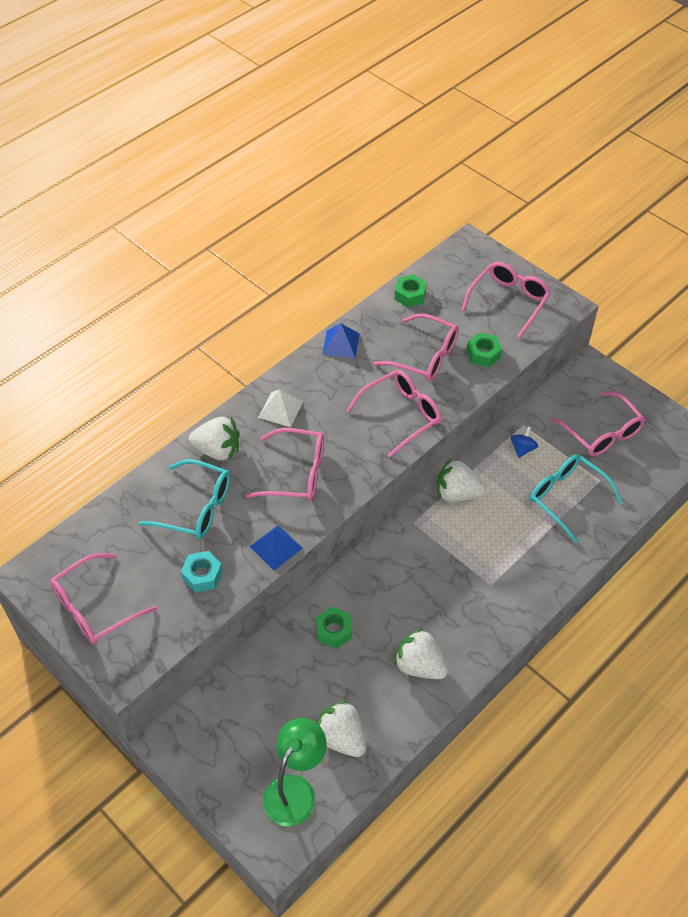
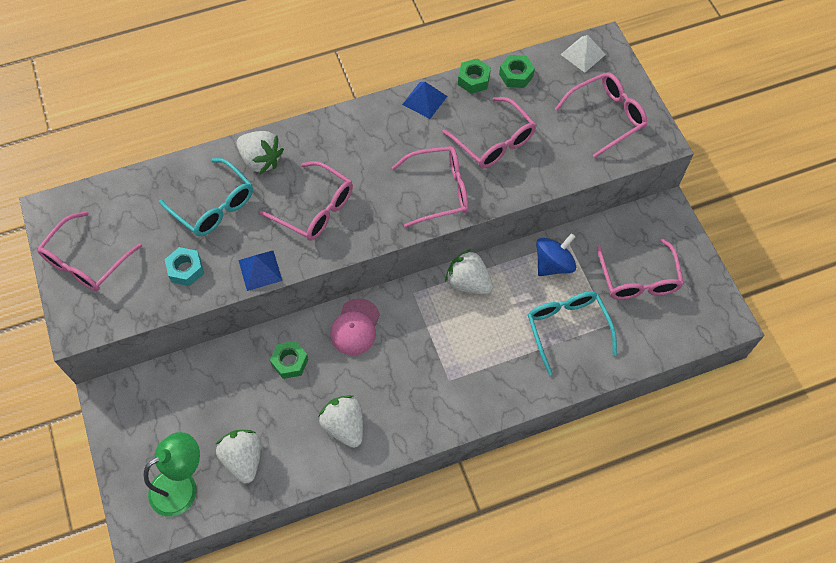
camera: 25 degrees right, 10 degrees up
(96, 607) = (87, 261): pink glasses -> pink glasses turned 45 degrees counterclockwise
(280, 409) = (336, 143): white pyramid -> white pyramid (583, 54)
(377, 574) = (355, 327): none -> pink cap
(483, 354) = (550, 160): green nut -> green nut (473, 80)
(522, 449) = (553, 264): blue spinning top -> blue spinning top, size x1.65

